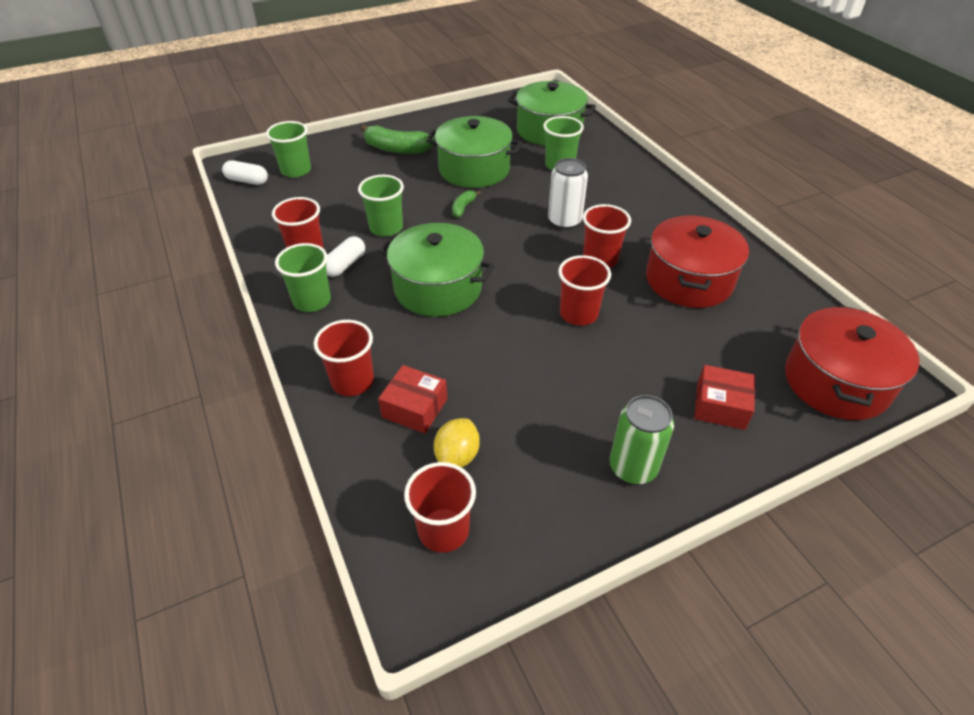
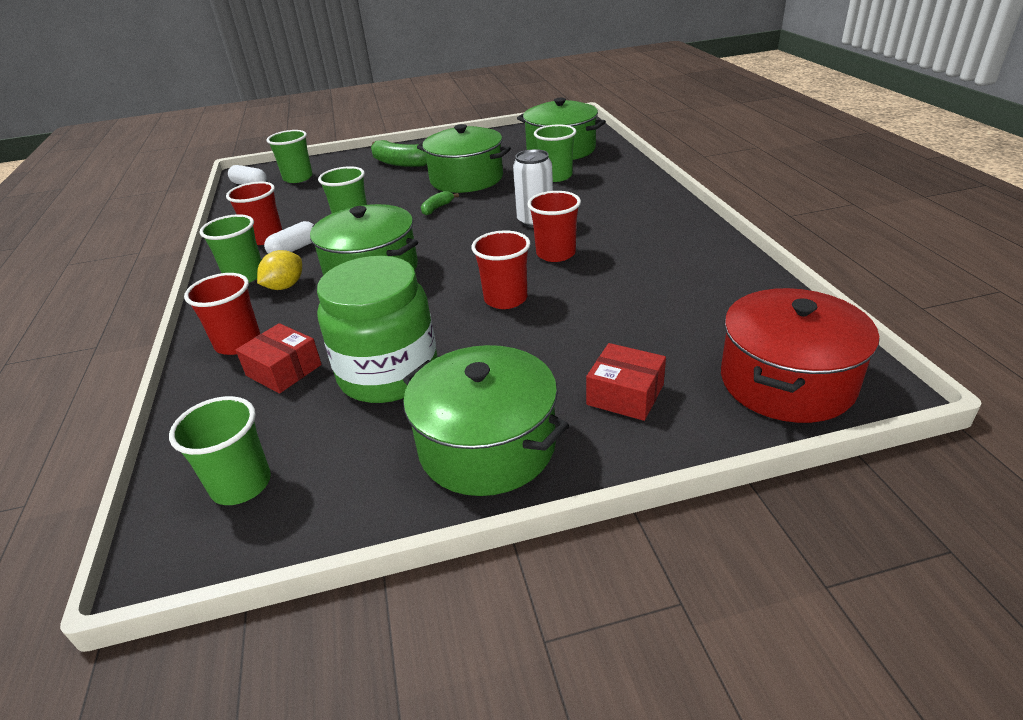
camera: 15 degrees right, 10 degrees down
(443, 530) = (241, 485): red cup -> green cup
(457, 456) = (299, 417): yellow lemon -> yellow lemon (285, 286)
(514, 403) = (388, 374): none -> green jar
(633, 467) = (487, 446): green can -> green pot
(689, 280) = (647, 275): red pot -> none

